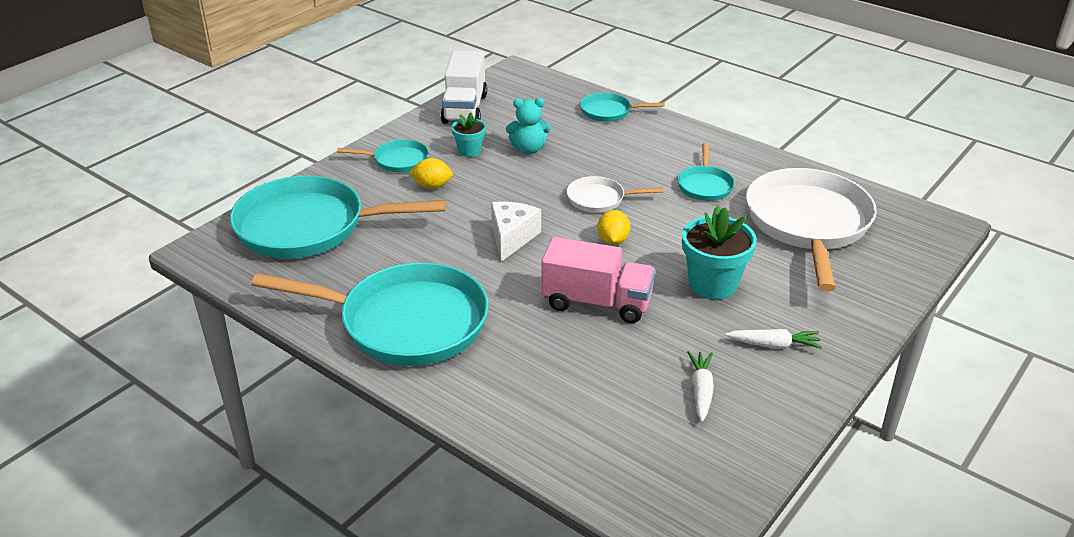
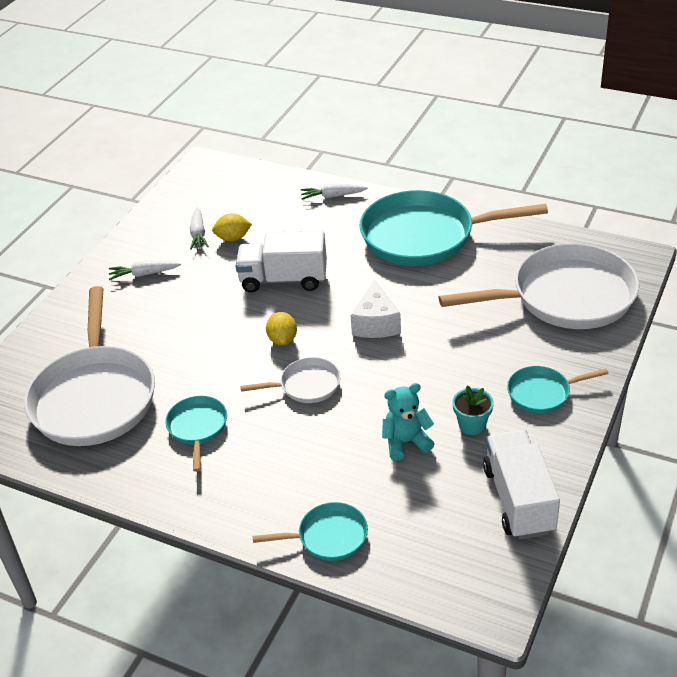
camera: 170 degrees right, 5 degrees up
(309, 227) = (565, 297): turquoise pan -> white pan
(432, 186) = (483, 366): yellow lemon -> yellow lemon (233, 238)
(495, 412) = (332, 196): none -> white carrot
(597, 303) = (284, 279): pink truck -> white truck
(712, 284) = (190, 314): turquoise flower pot -> none

